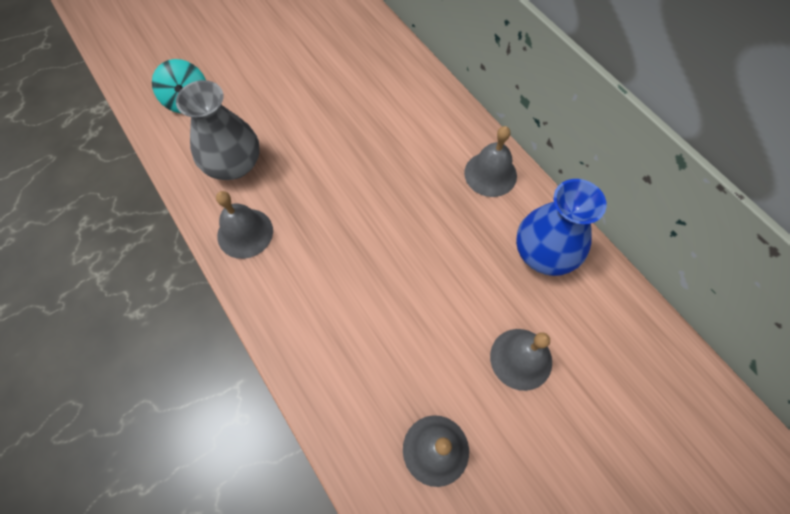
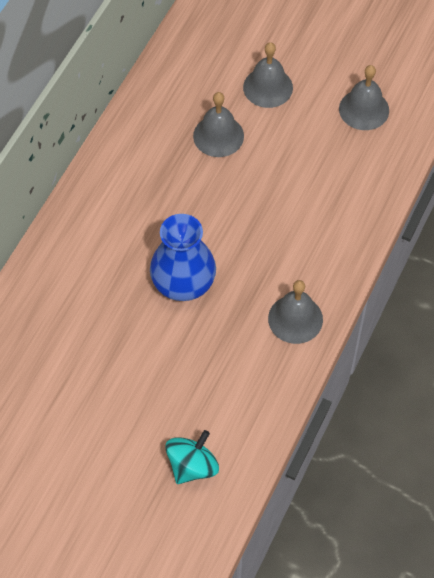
camera: 120 degrees left, 5 degrees down
(234, 164) = (236, 372): grey vase -> none
(490, 174) = (118, 168): grey bell -> grey bell (218, 136)
(544, 253) = (171, 104): blue vase -> blue vase (183, 282)

